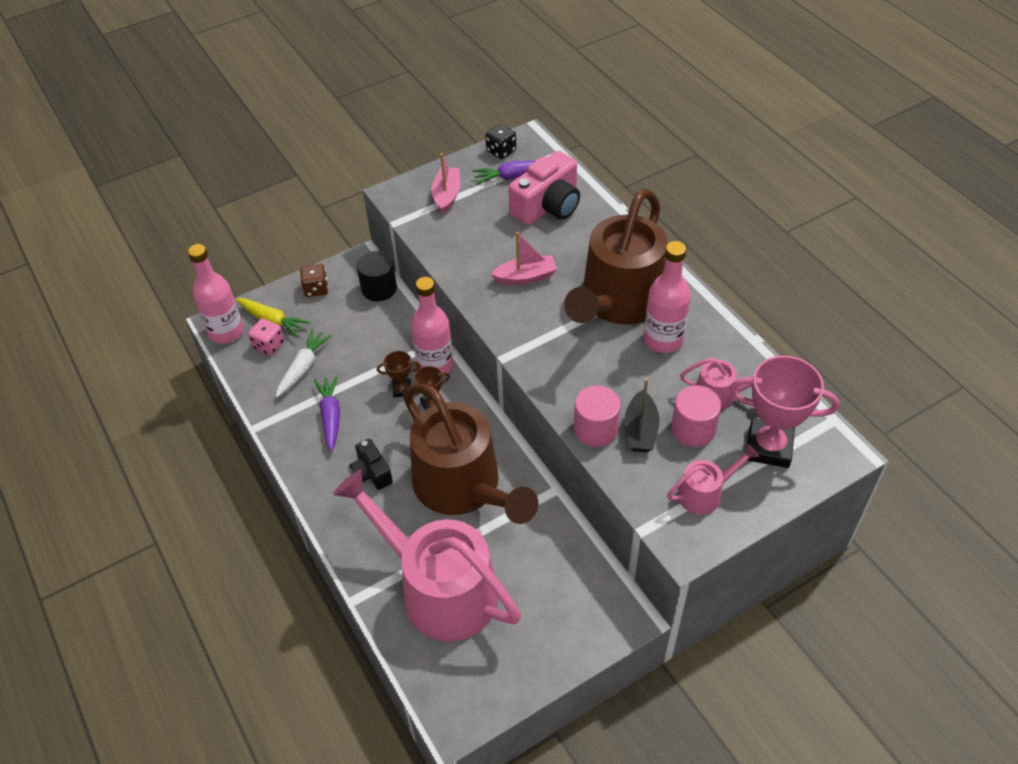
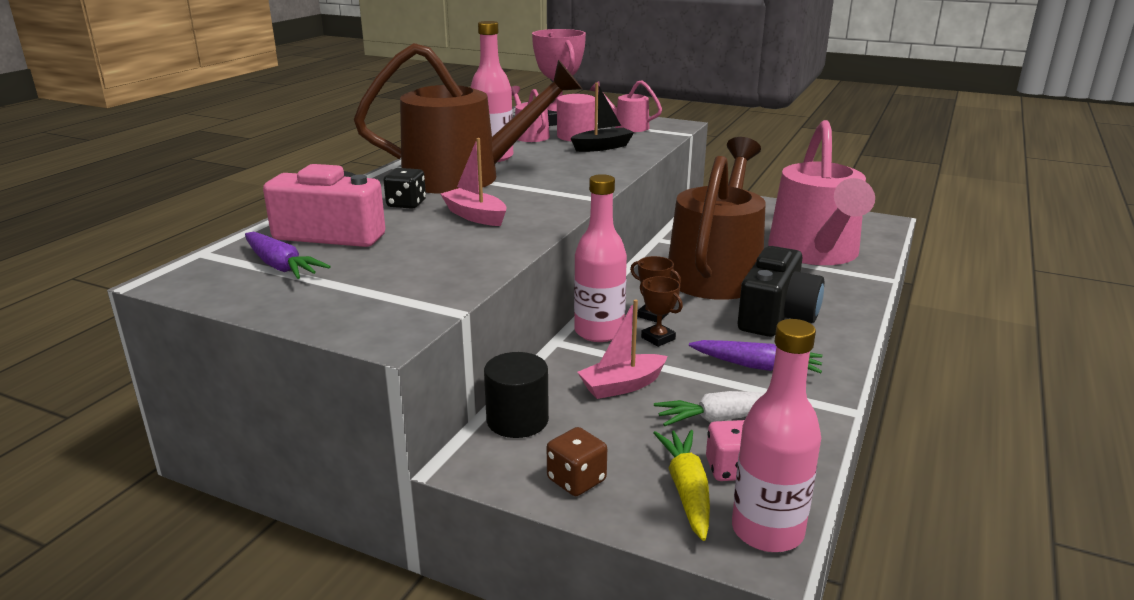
camera: 125 degrees left, 25 degrees down
(330, 416) = (756, 366): purple carrot -> purple carrot turned 120 degrees counterclockwise
(371, 473) = (776, 316): black camera -> black camera, size x1.77
(447, 195) = (360, 295): pink boat -> pink boat (622, 385)
(501, 151) = (217, 289): black dice -> black dice (406, 204)
(595, 429) = (625, 157): pink cylinder -> none

